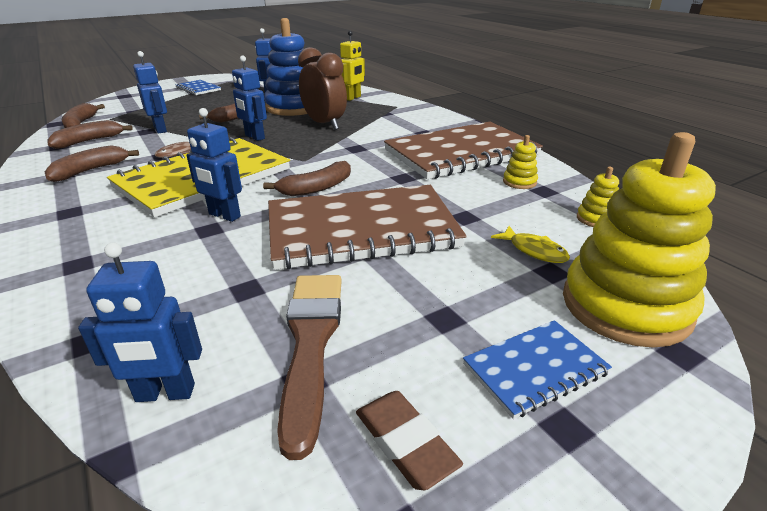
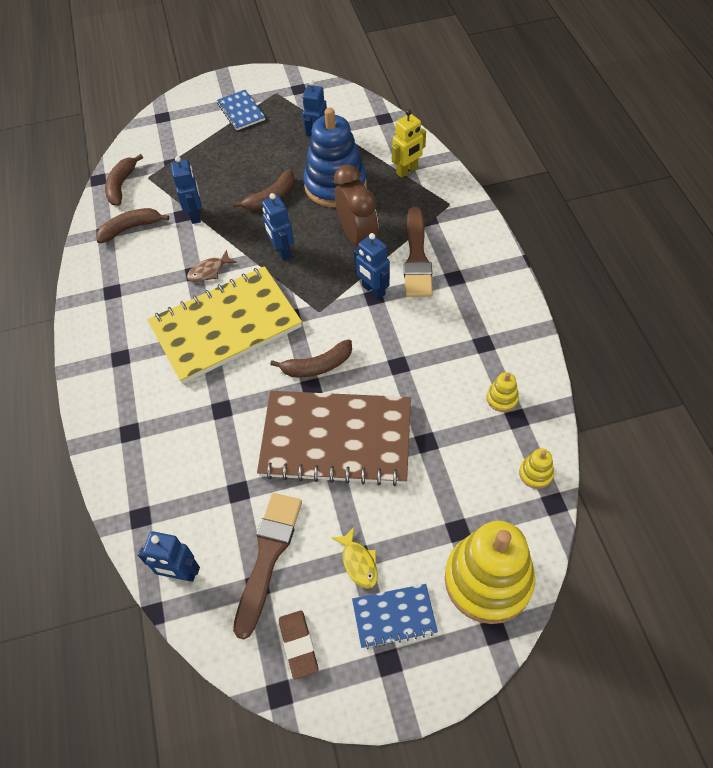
camera: 20 degrees right, 25 degrees up
(90, 170) = (133, 290): brown banana -> none
(224, 215) = (235, 392): blue robot -> blue robot (373, 290)
(384, 128) = (417, 257): none -> brown brush
(461, 153) = (473, 330): brown notebook -> none
(534, 251) = (458, 502): yellow fish -> yellow fish (358, 562)

